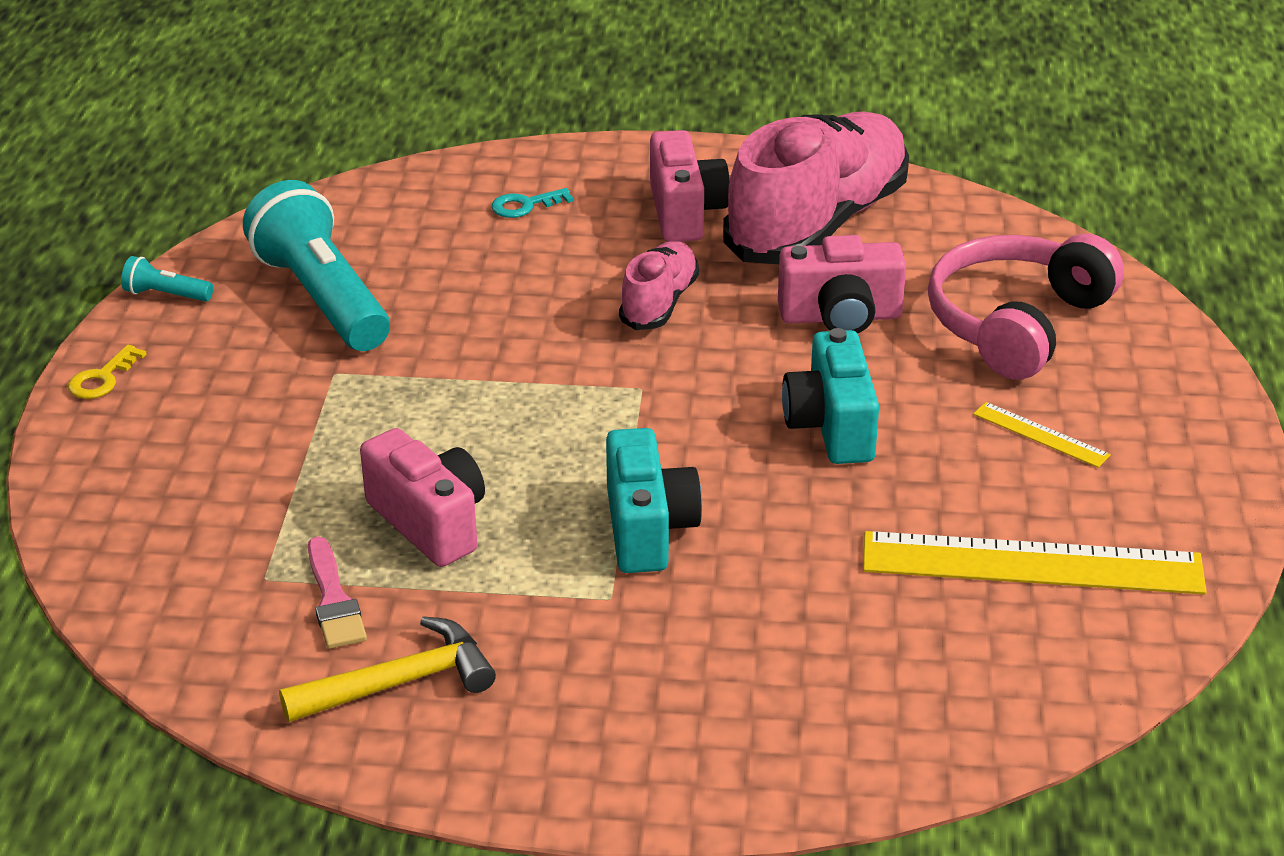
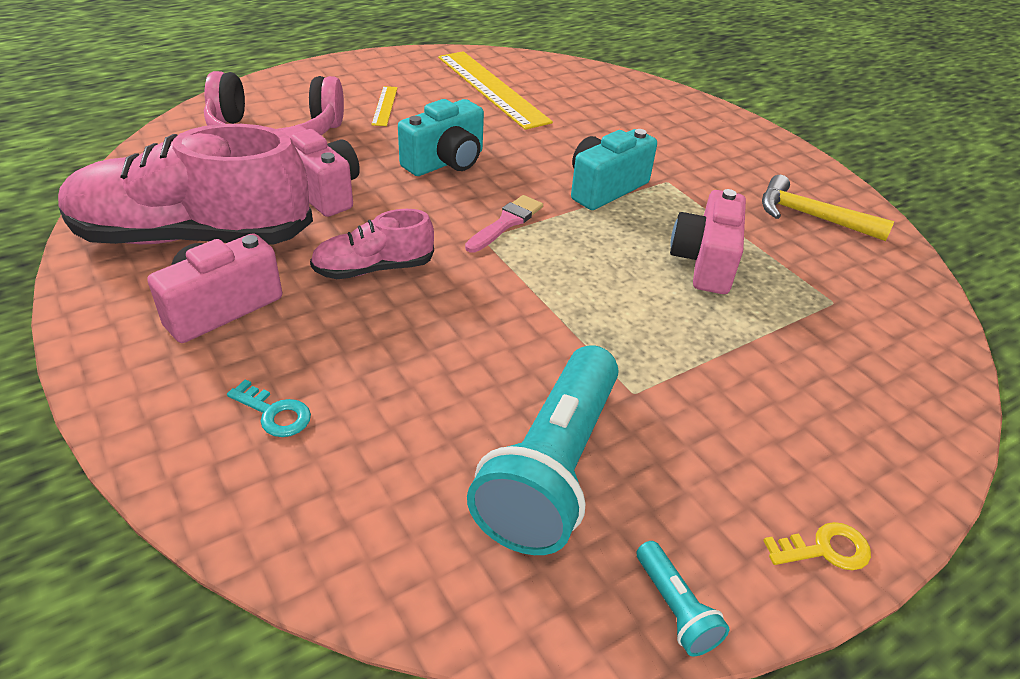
camera: 130 degrees left, 5 degrees up
(334, 600) = (805, 266): pink brush -> pink brush (506, 223)

